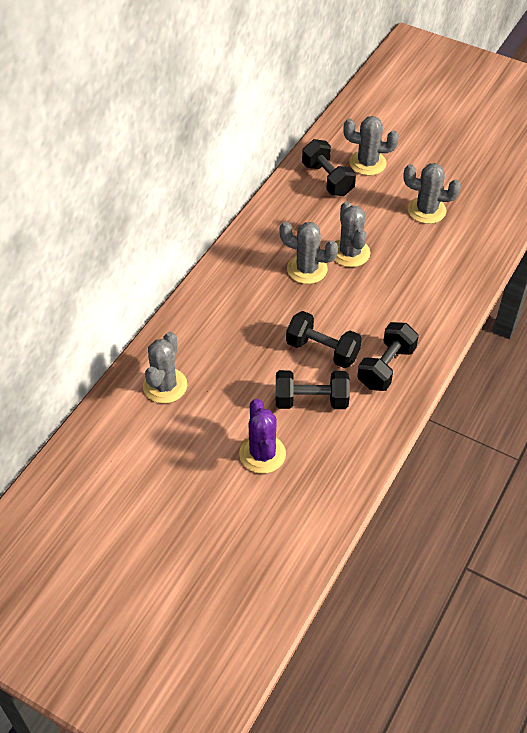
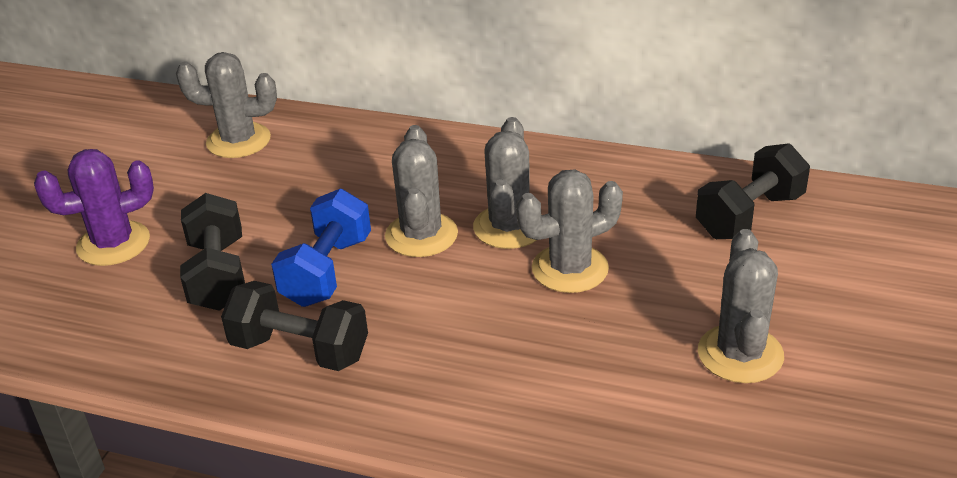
camera: 80 degrees right, 15 degrees down
(322, 350) = (327, 271): black dumbbell -> blue dumbbell
(367, 163) = (829, 256): grey cactus -> grey cactus (421, 235)

